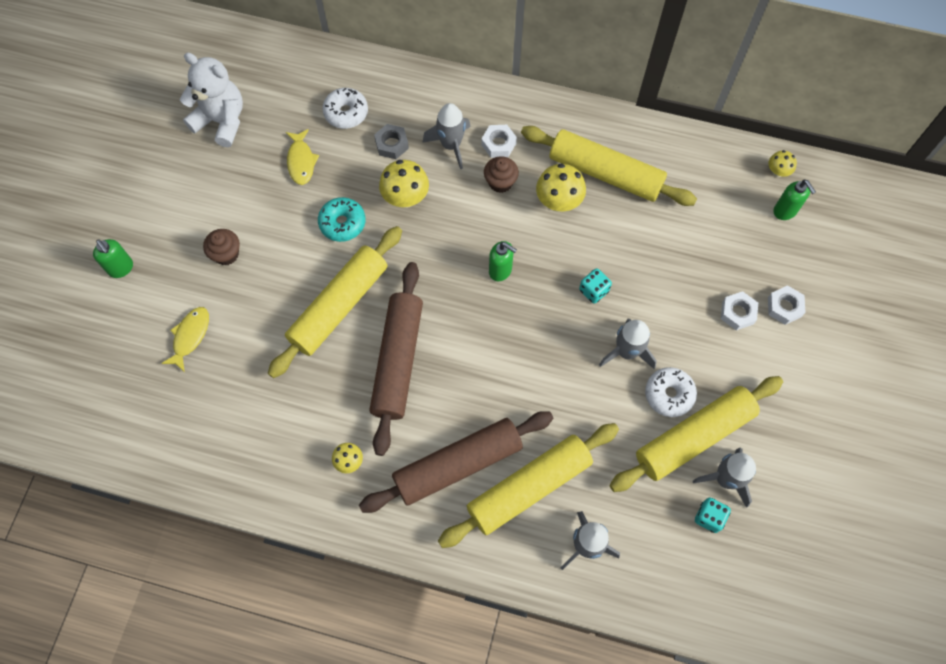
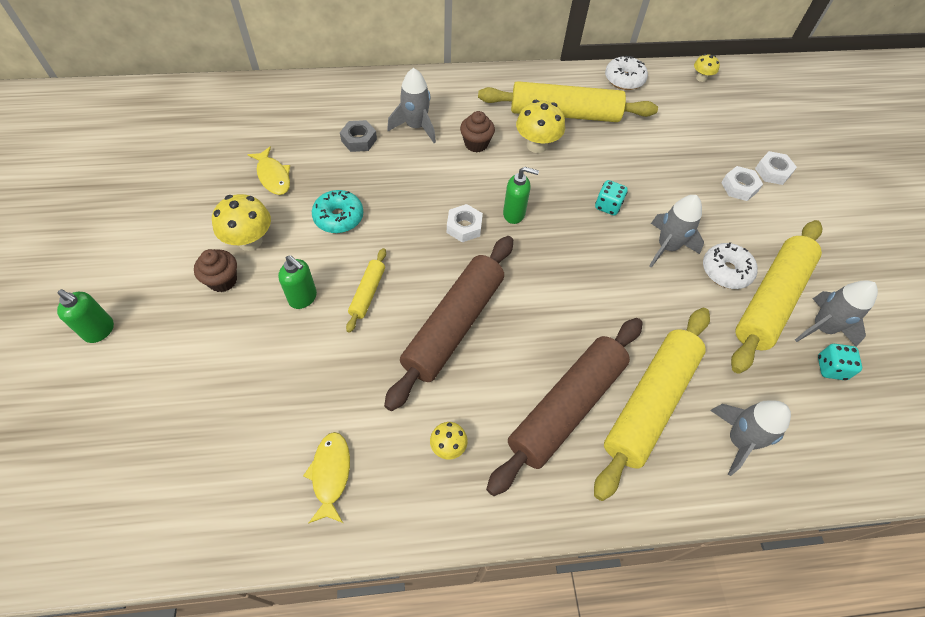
camera: 25 degrees left, 10 degrees down
(190, 336) = (208, 376): yellow fish -> yellow fish (330, 474)
(221, 121) = (174, 163): white teddy bear -> none
(339, 306) = (367, 293): yellow rolling pin -> yellow rolling pin, size x0.46
(346, 113) = (302, 126): white donut -> white donut (624, 79)
(398, 361) = (453, 325): brown rolling pin -> brown rolling pin turned 45 degrees clockwise
(405, 198) = (393, 179): yellow mushroom -> yellow mushroom (250, 241)
(498, 144) = (459, 115): white nut -> white nut (464, 227)
(785, 211) = (725, 103): green soap dispenser -> green soap dispenser (303, 298)

